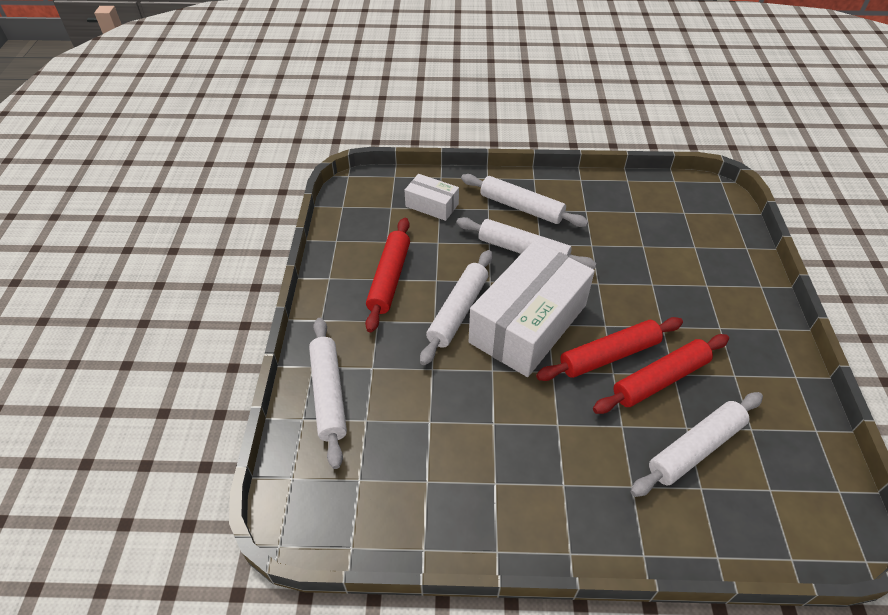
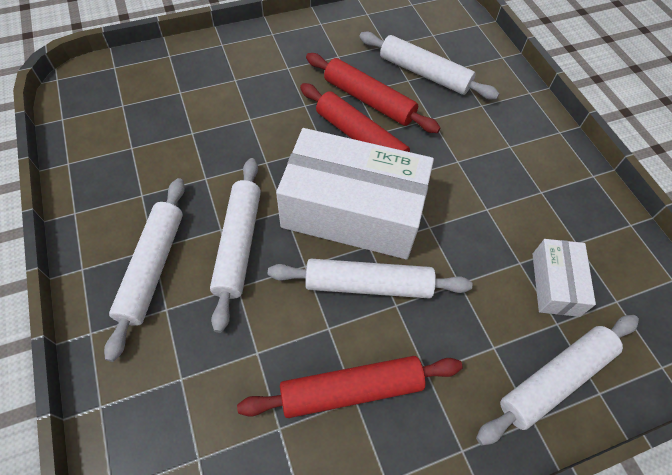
camera: 115 degrees left, 10 degrees up
(432, 205) = (177, 393): white box -> white box (555, 284)

